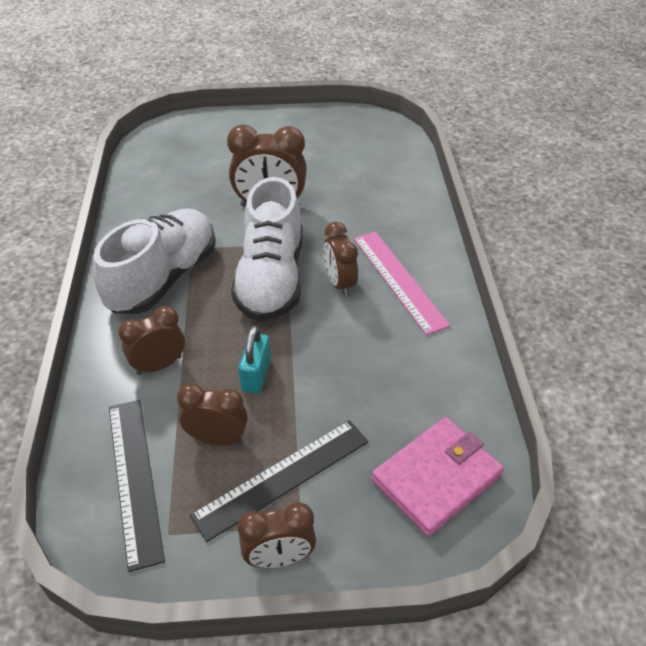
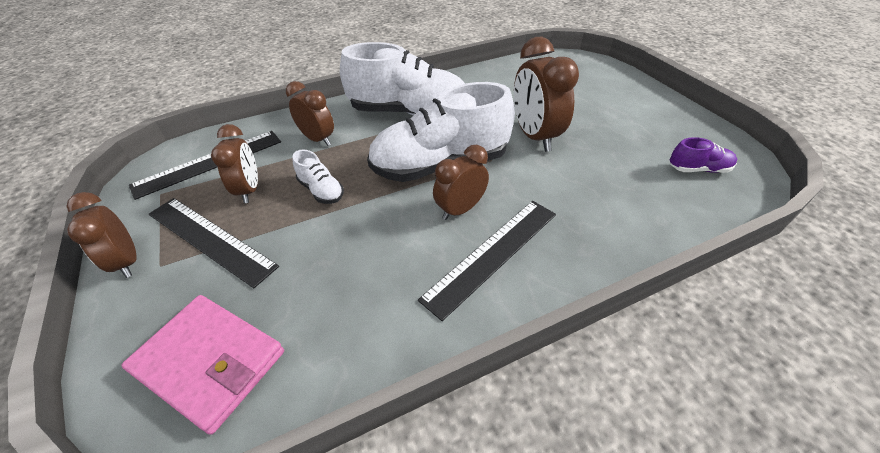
camera: 70 degrees right, 0 degrees up
(256, 375) = (321, 190): turquoise padlock -> white shoe
(367, 143) = (698, 169): none -> purple shoe
(398, 280) = (492, 254): pink ruler -> black ruler

